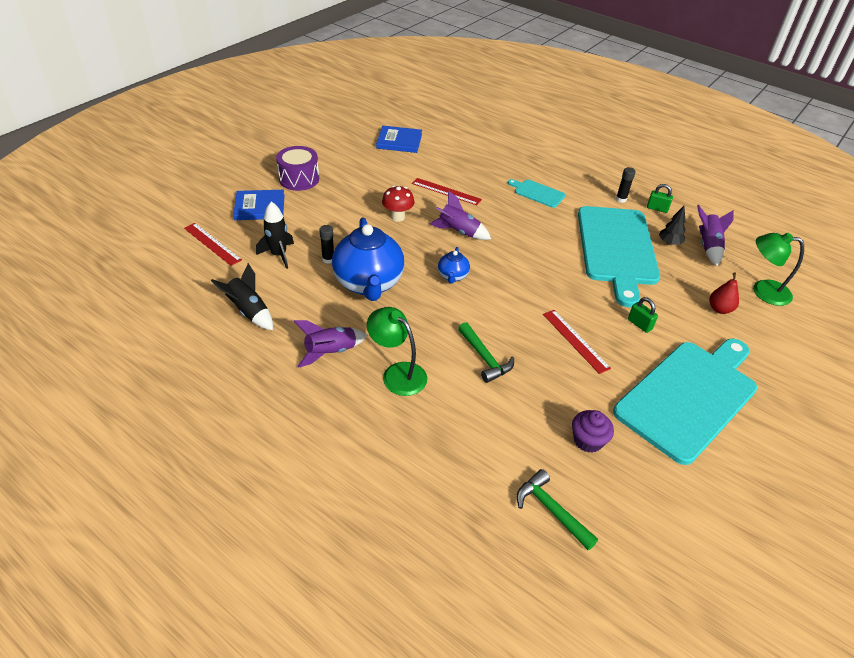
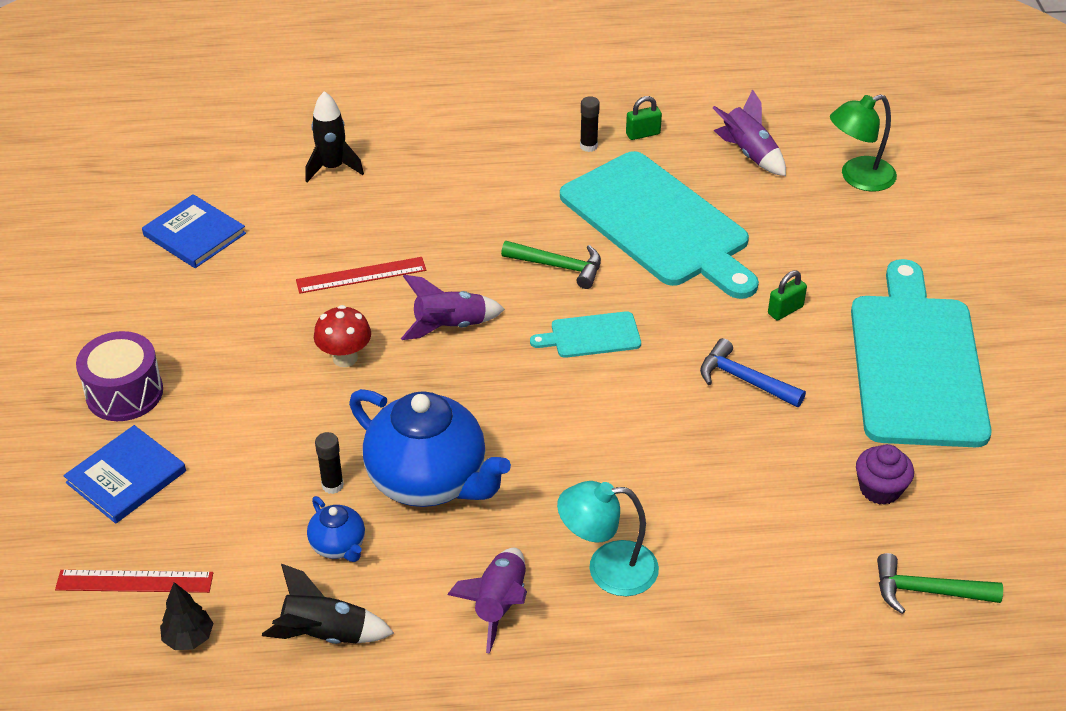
camera: 40 degrees left, 0 degrees up
(279, 255) = (256, 528): black rocket -> black rocket (332, 168)
(397, 373) = (607, 569): green lamp -> turquoise lamp
(399, 141) = (194, 234): blue book -> blue book turned 75 degrees clockwise
(452, 276) = (518, 395): blue teapot -> blue teapot (338, 546)
(484, 358) = (677, 475): green hammer -> green hammer (558, 266)
(537, 193) = (480, 201): turquoise cutting board -> turquoise cutting board (591, 336)
(575, 340) = (744, 380): red ruler -> blue hammer
(639, 324) = (785, 310): green padlock -> green padlock turned 45 degrees counterclockwise
(669, 243) = (706, 176): black tree -> black tree (189, 638)
(719, 309) = (840, 232): red pear -> none

